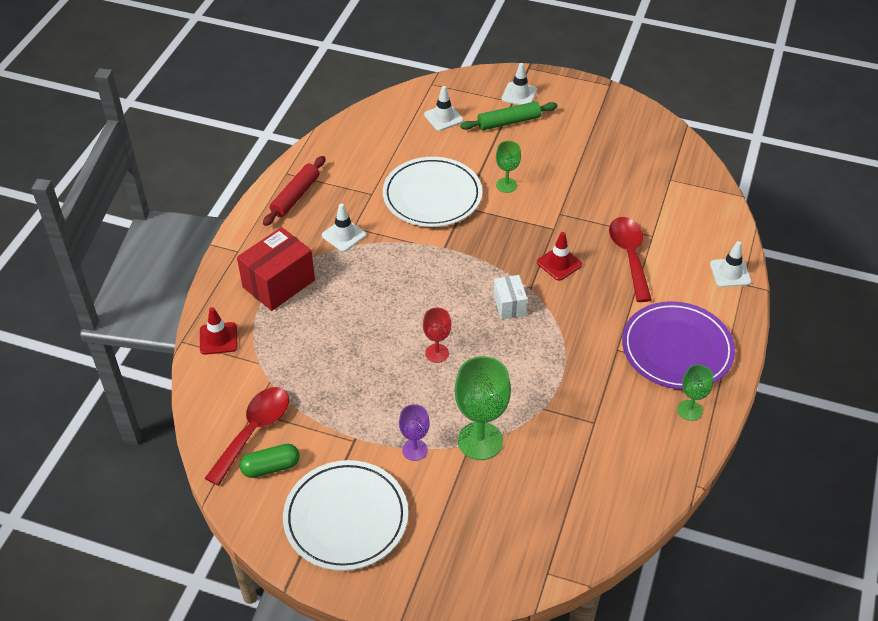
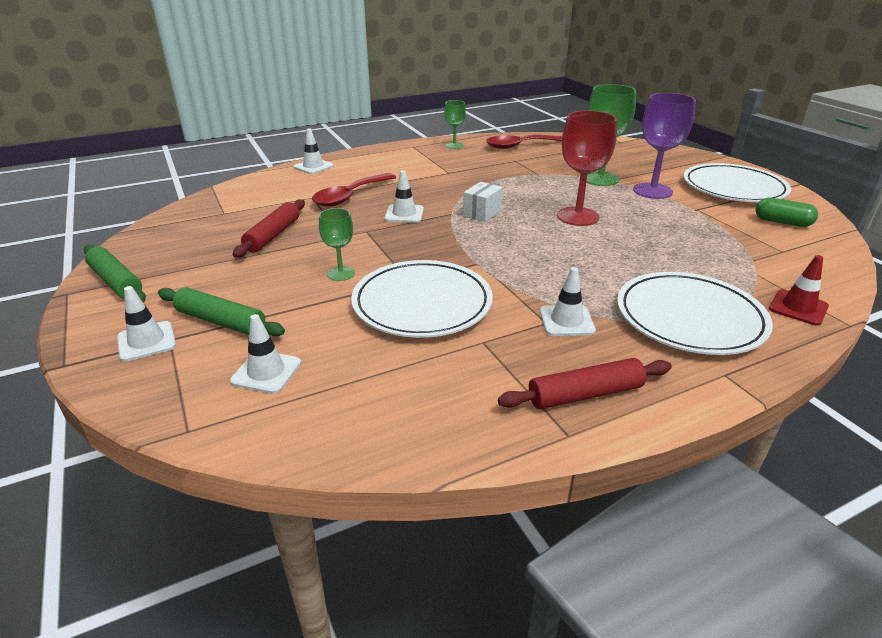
camera: 135 degrees left, 15 degrees down
(254, 431) = (788, 242): red spoon -> red spoon (520, 146)
(279, 284) = (689, 318): red box -> white plate
(414, 450) = (652, 191): purple goblet -> purple goblet, size x1.80
(437, 353) = (577, 216): red goblet -> red goblet, size x1.80
(559, 263) = (404, 214): red traffic cone -> white traffic cone
(599, 184) = (273, 235): none -> red rolling pin
(604, 103) = (116, 282): none -> green rolling pin
(677, 349) = (414, 160): purple plate -> none

